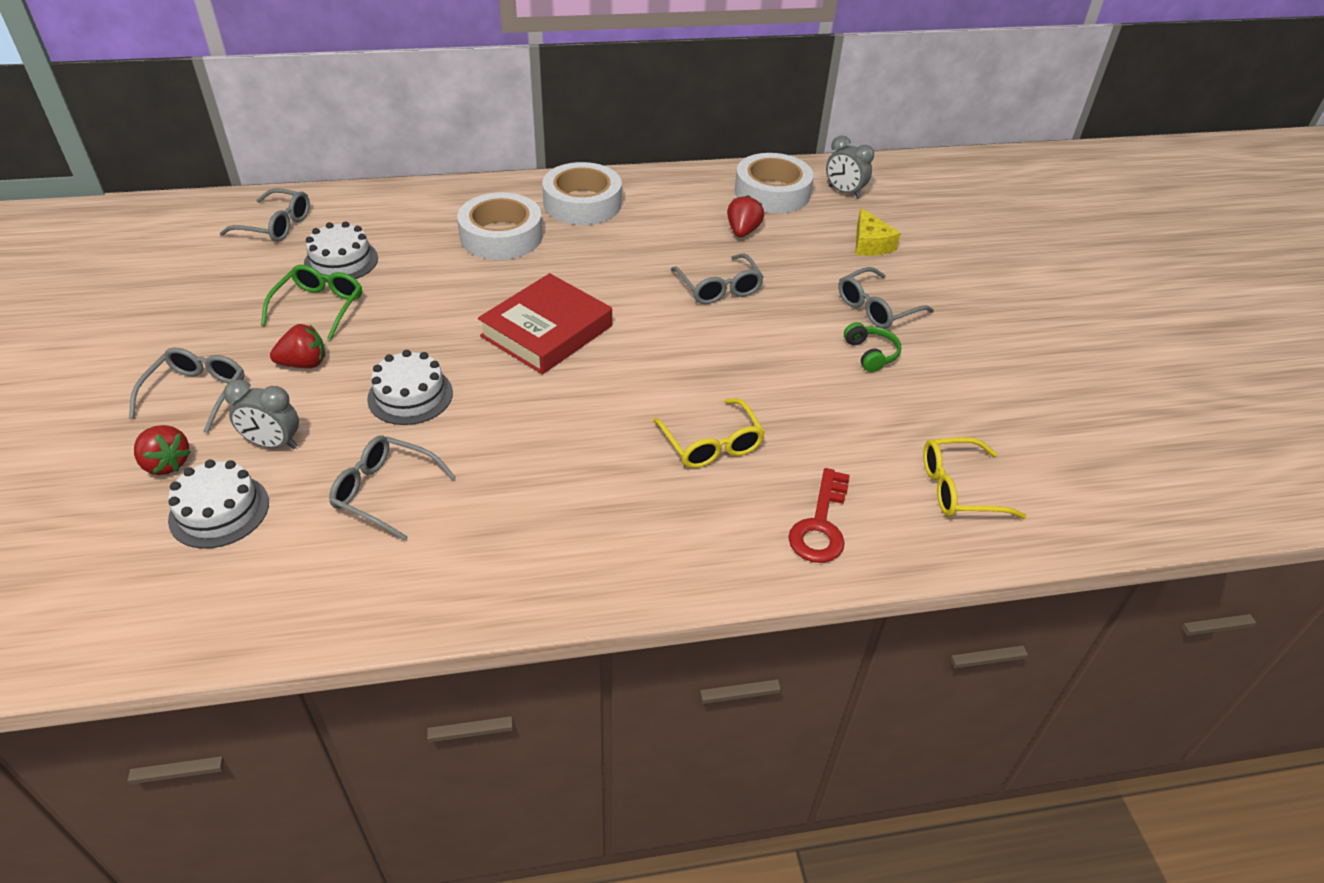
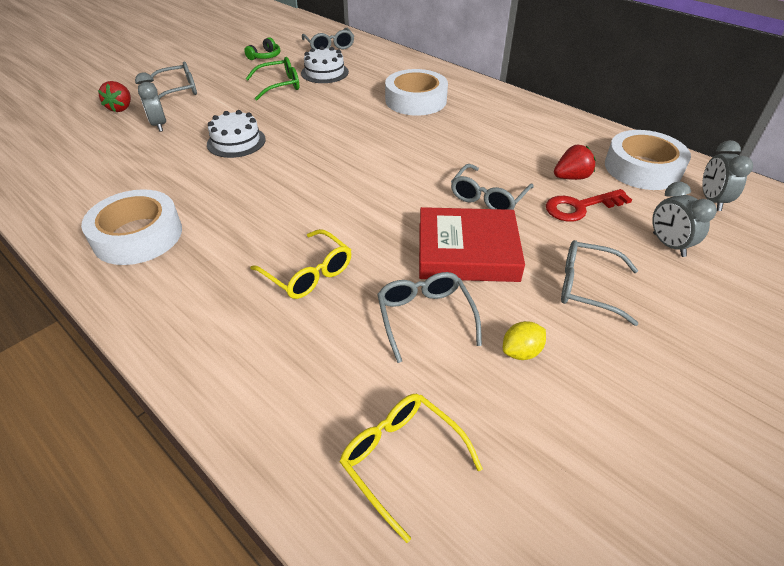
camera: 55 degrees right, 0 degrees up
(219, 511) = (97, 136): white cake -> none
(304, 364) = (229, 103): red strawberry -> none
(385, 492) = (148, 172): grey glasses -> grey glasses (425, 317)
(546, 331) = (347, 155): red book -> red book (467, 251)
(582, 203) = (492, 108): white tape -> white tape (138, 236)
(711, 444) = (308, 273): yellow glasses -> yellow glasses turned 75 degrees counterclockwise
(820, 525) = (268, 377): red key -> red key (580, 207)
(870, 244) = (668, 245): yellow cheese -> grey clock
(871, 354) = (520, 311): green headphones -> green headphones (265, 56)
(910, 378) = (521, 352): none -> yellow lemon

